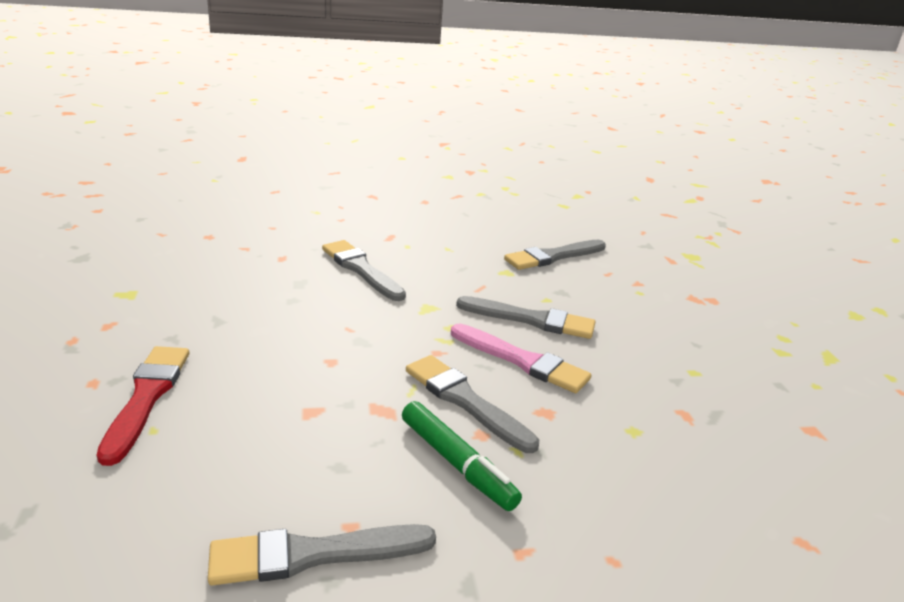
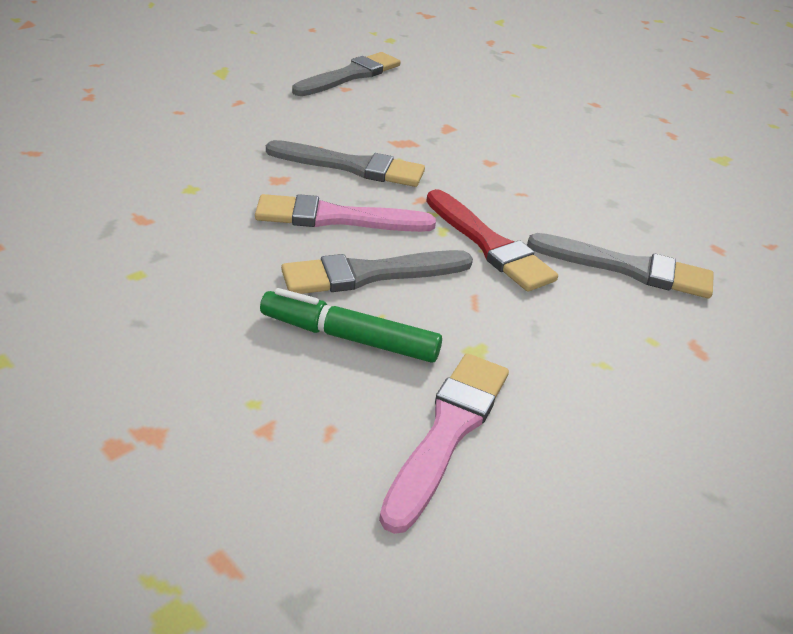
camera: 145 degrees right, 10 degrees up
(146, 397) = (552, 106): red brush -> red brush (489, 244)
(456, 463) = (316, 128): green marker -> green marker (349, 337)
(553, 256) = (448, 431): grey brush -> pink brush

